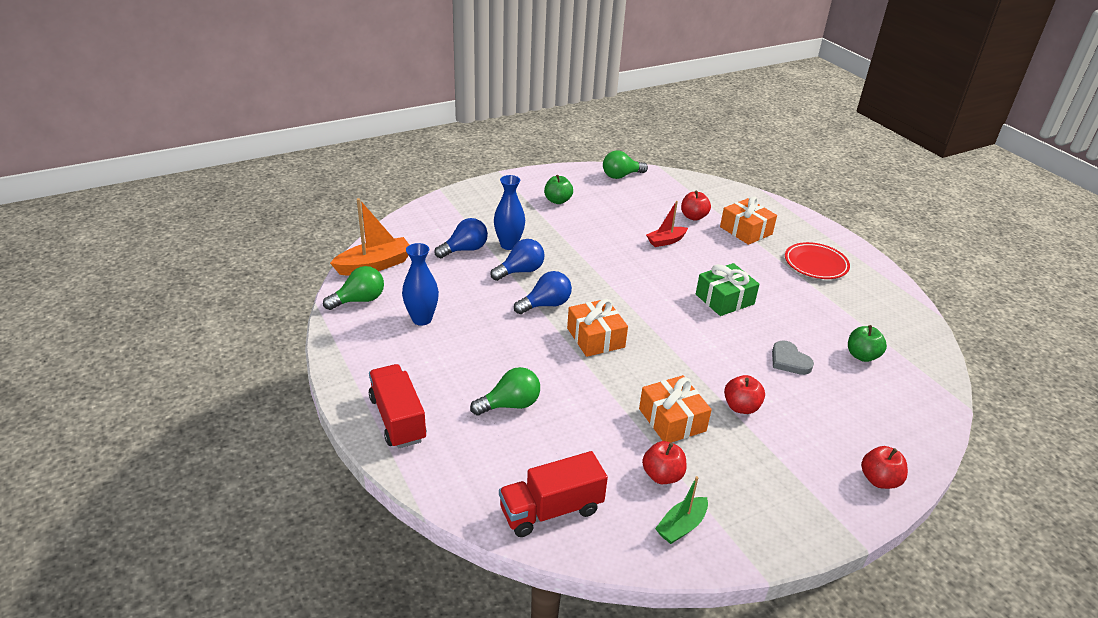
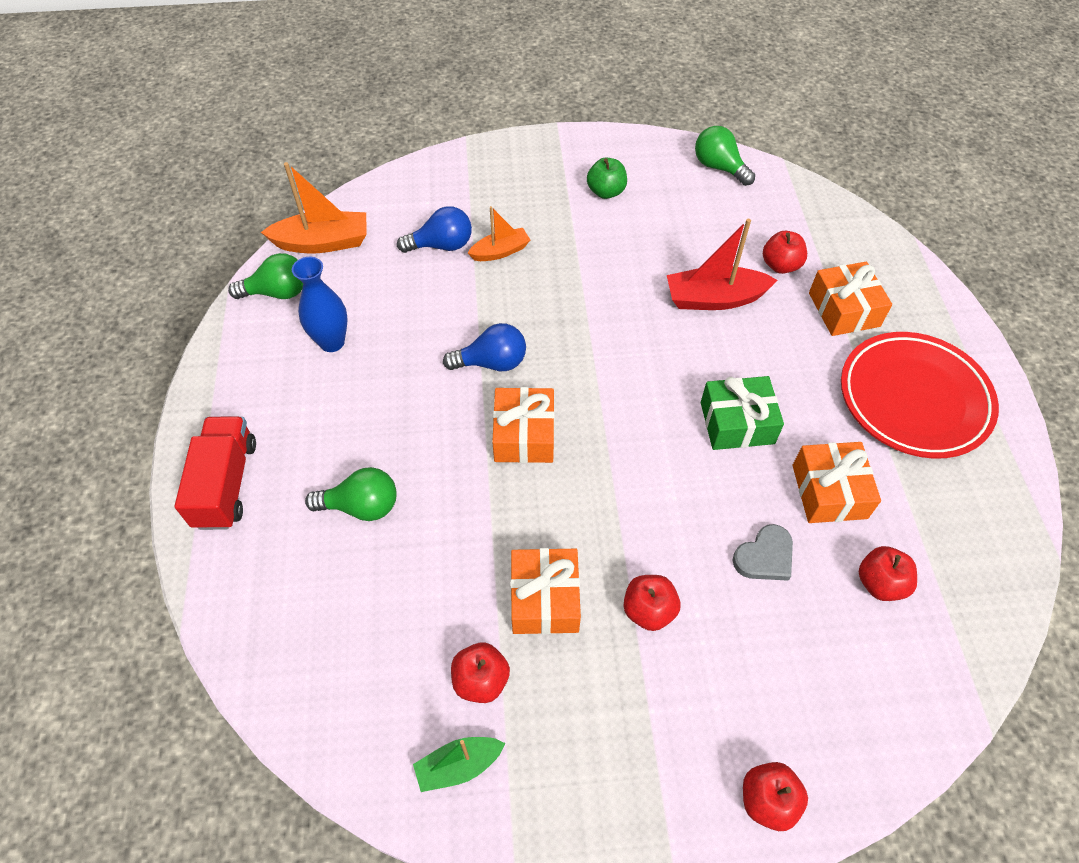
camera: 25 degrees right, 20 degrees up
(509, 245) = (500, 251): blue vase -> orange boat
(520, 271) = (491, 299): blue light bulb -> none
(551, 510) = (320, 679): red truck -> none
(621, 176) = (719, 167): green light bulb -> green light bulb turned 45 degrees clockwise
(666, 241) = (714, 299): red boat -> red boat, size x1.63
(789, 361) = (765, 556): grey heart -> grey heart turned 120 degrees counterclockwise
(802, 319) = (829, 491): none -> orange gift
(815, 264) = (914, 399): red plate -> red plate, size x1.58
(862, 356) = (880, 583): green apple -> red apple

